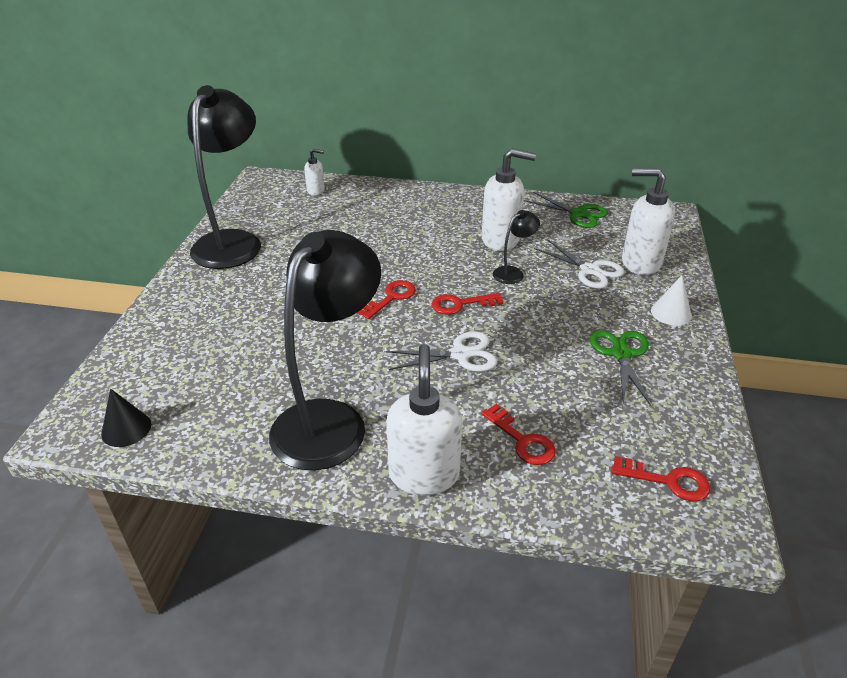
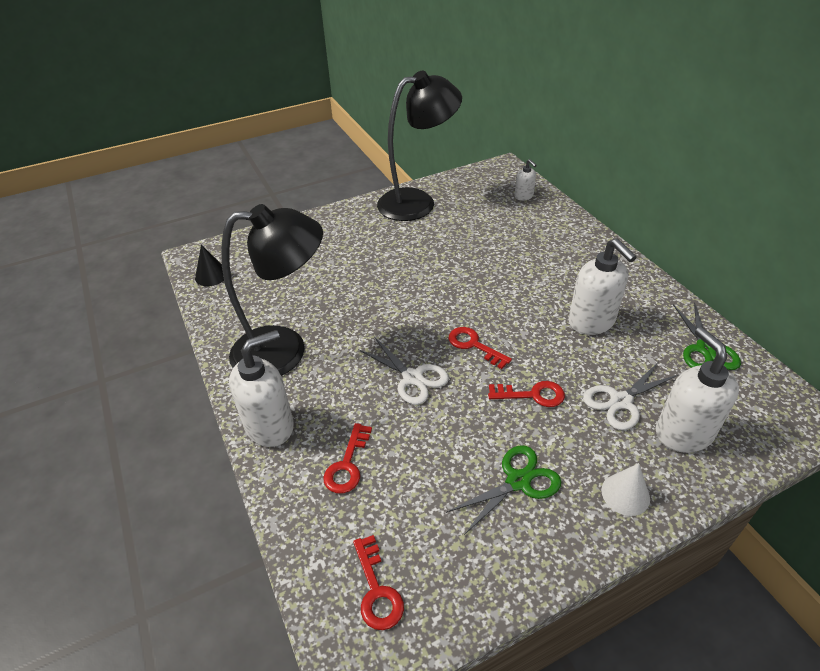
camera: 55 degrees right, 5 degrees up
(391, 298) = (440, 305): red key -> red key (532, 395)
(513, 273) = (553, 353): black lamp -> none
(590, 270) = (621, 401): white scissors -> white scissors turned 45 degrees clockwise

